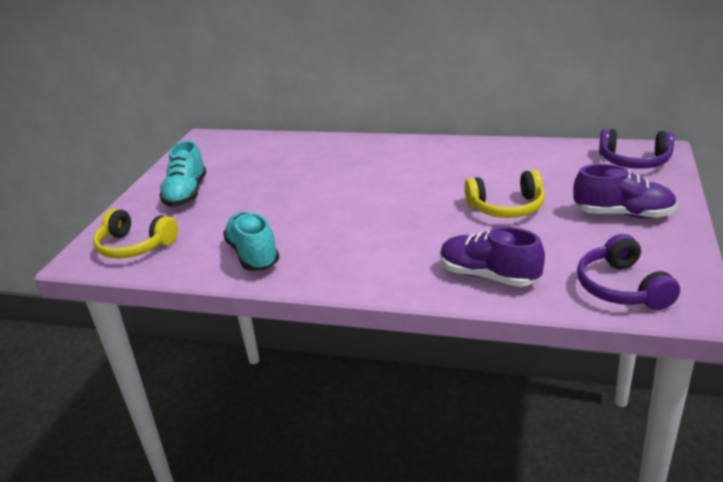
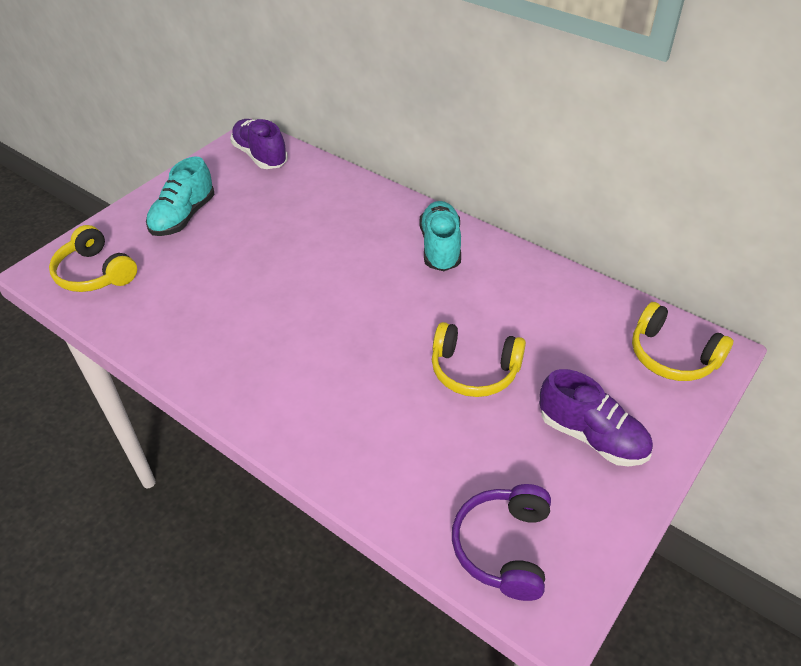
camera: 20 degrees right, 15 degrees up
(253, 255) = (187, 331): turquoise shoe -> turquoise shoe (440, 247)
(489, 276) = (382, 464): purple shoe -> purple shoe (260, 156)
(634, 161) = (672, 356): purple headphones -> yellow headphones

